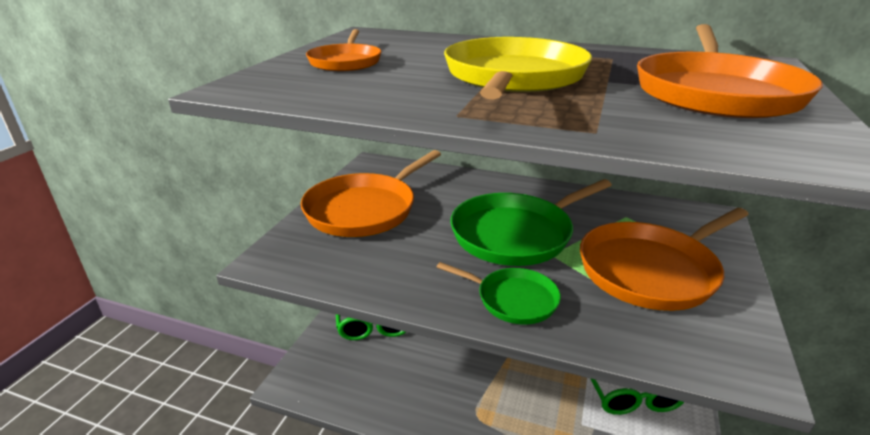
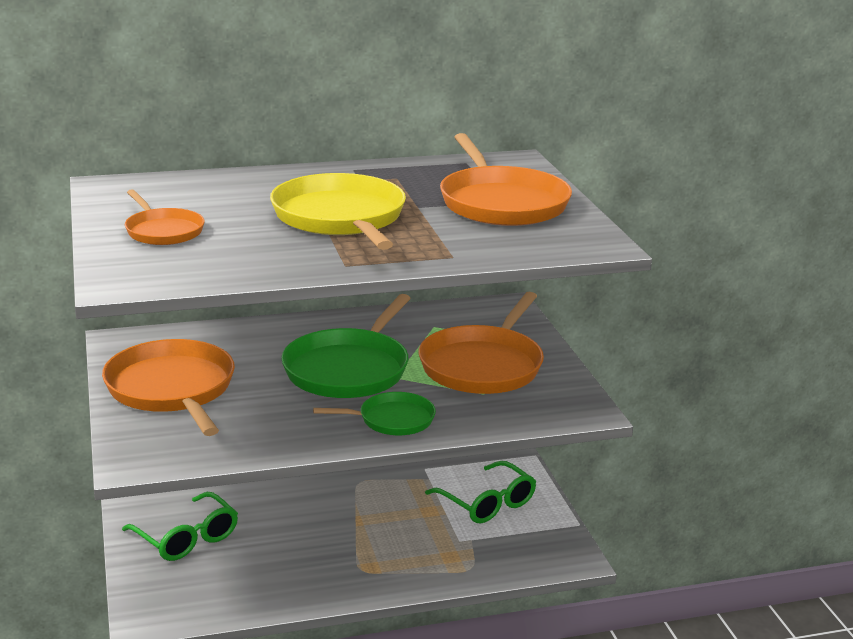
camera: 35 degrees left, 5 degrees down
(365, 209) = (172, 389): orange pan -> orange pan turned 150 degrees clockwise

